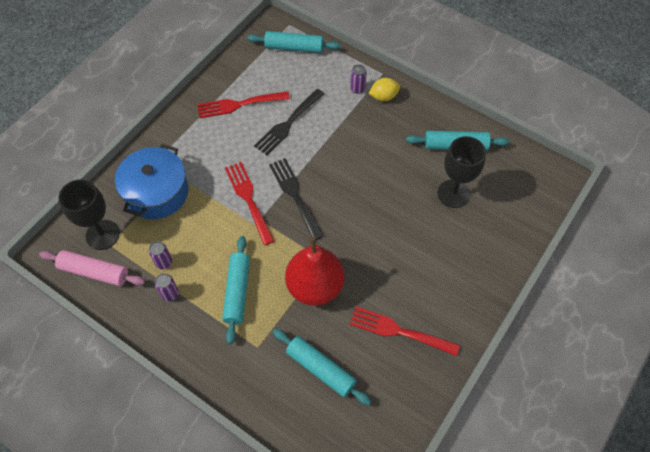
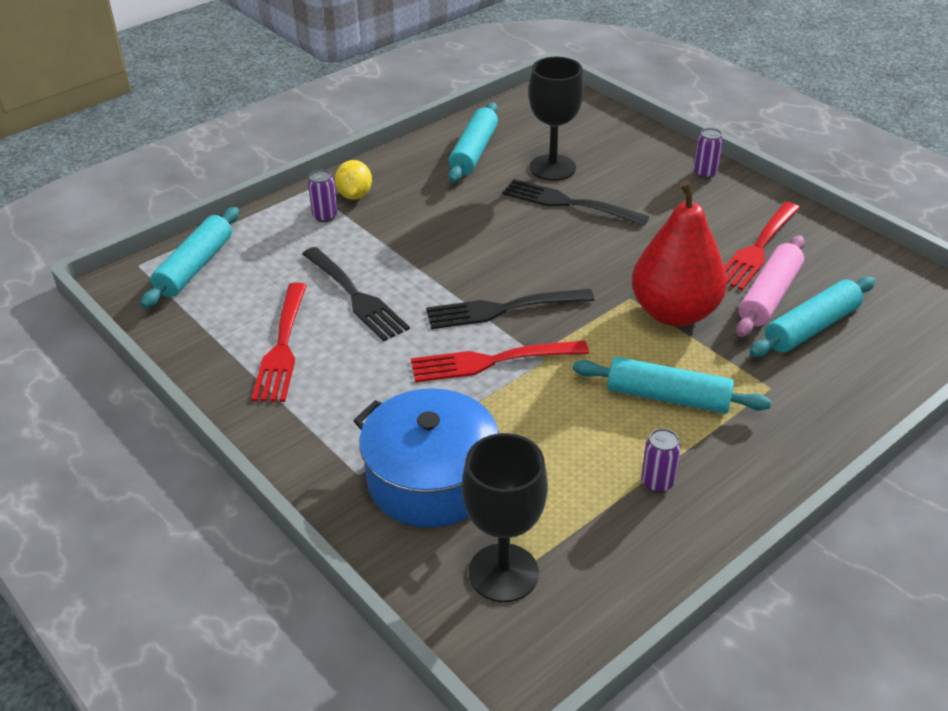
camera: 75 degrees left, 20 degrees down
(94, 272) = (587, 592): pink rolling pin -> pink rolling pin (769, 296)
(164, 262) = (590, 484): purple can -> purple can (705, 173)
(414, 210) = (568, 203): none -> black fork

